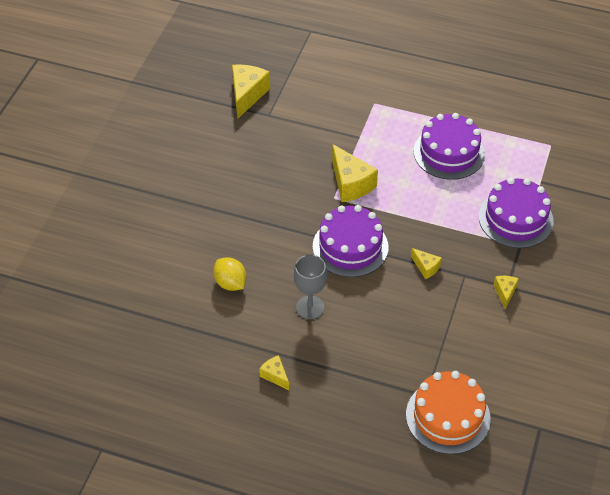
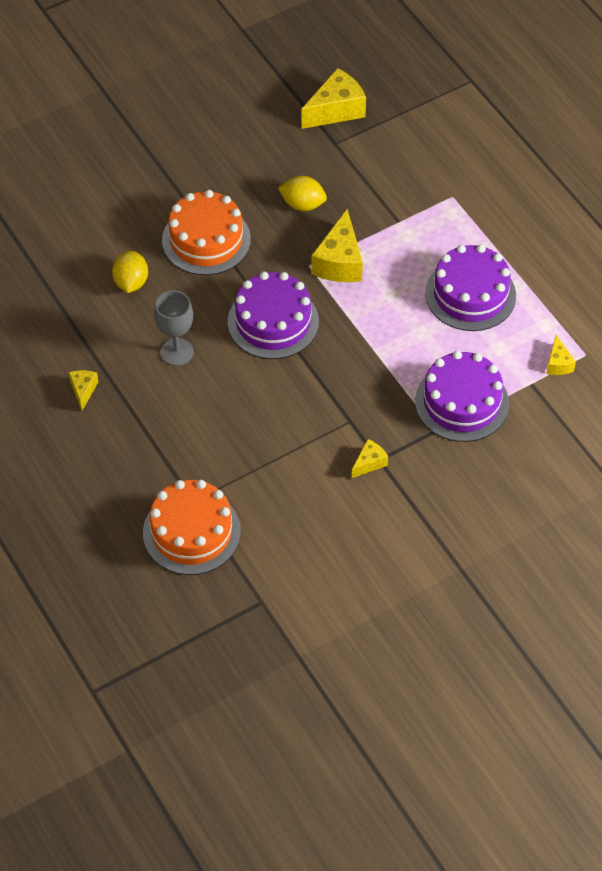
camera: 40 degrees right, 5 degrees up
(251, 224) = (206, 240): none -> orange cake
(289, 163) = (302, 204): none -> yellow lemon
(426, 267) = (321, 389): yellow cheese -> yellow cheese (558, 364)

